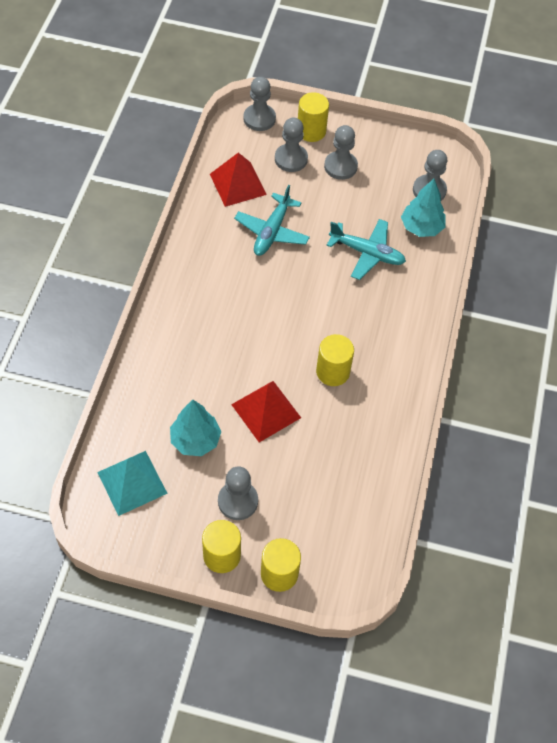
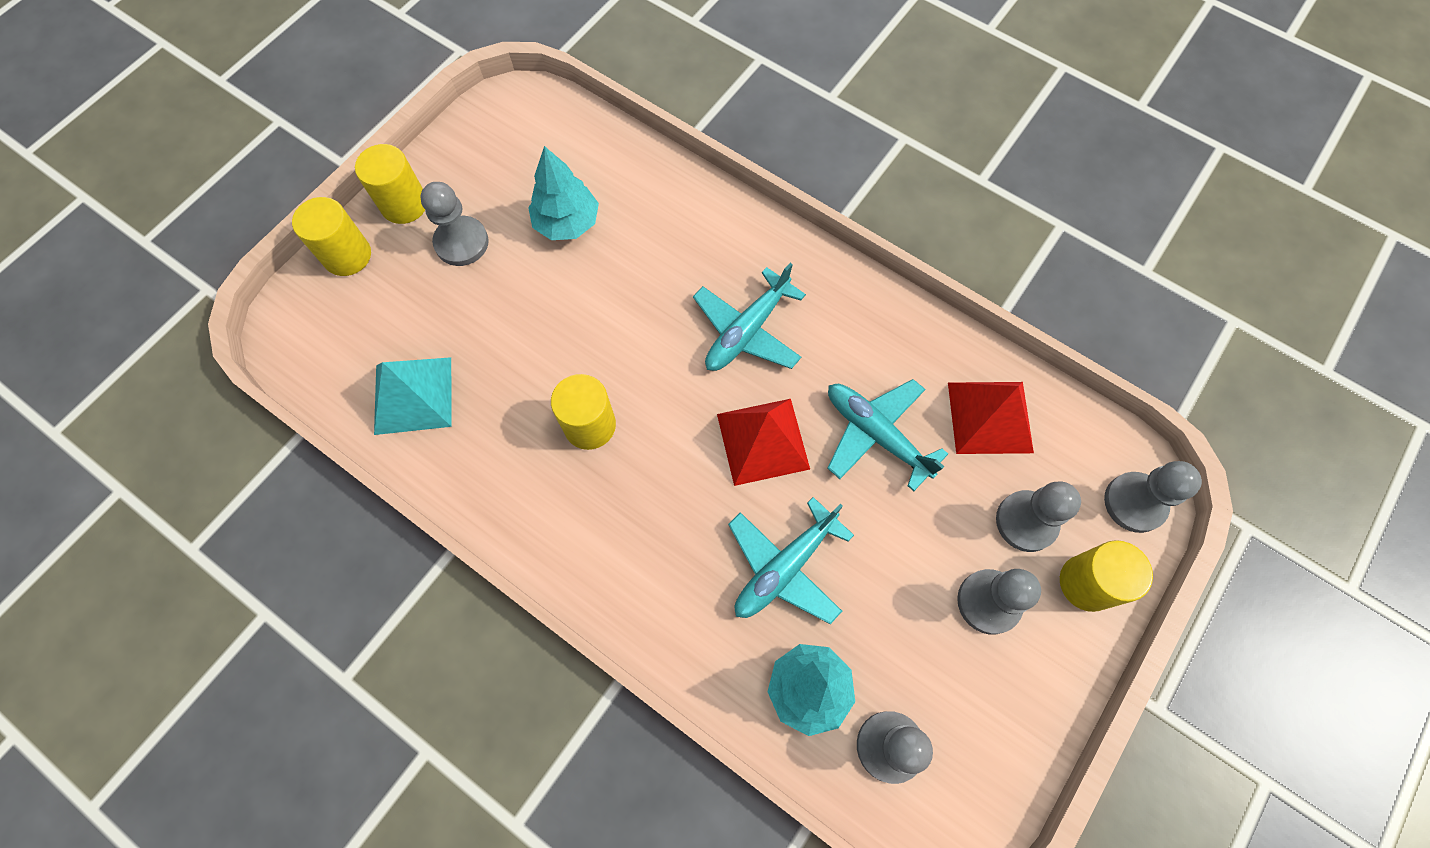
camera: 115 degrees right, 10 degrees up
(132, 482) = (544, 143): turquoise pyramid -> turquoise pyramid (413, 395)
(234, 310) = (747, 331): none -> turquoise plane
(266, 411) = (569, 317): red pyramid -> red pyramid (762, 441)

